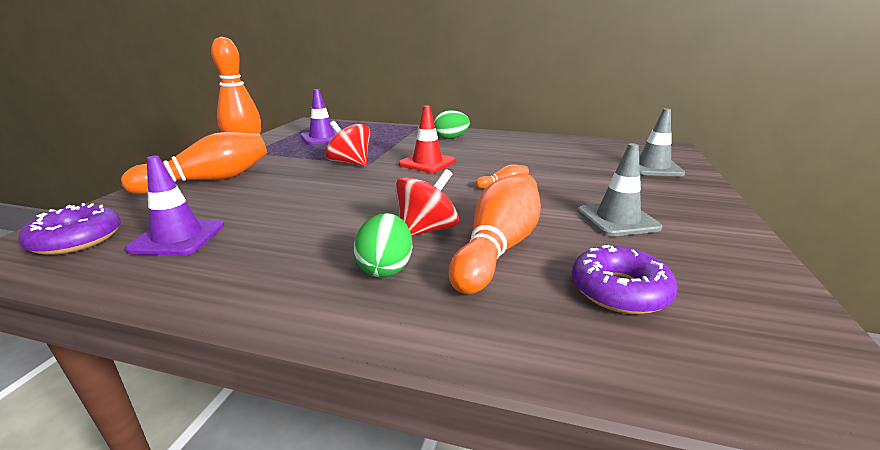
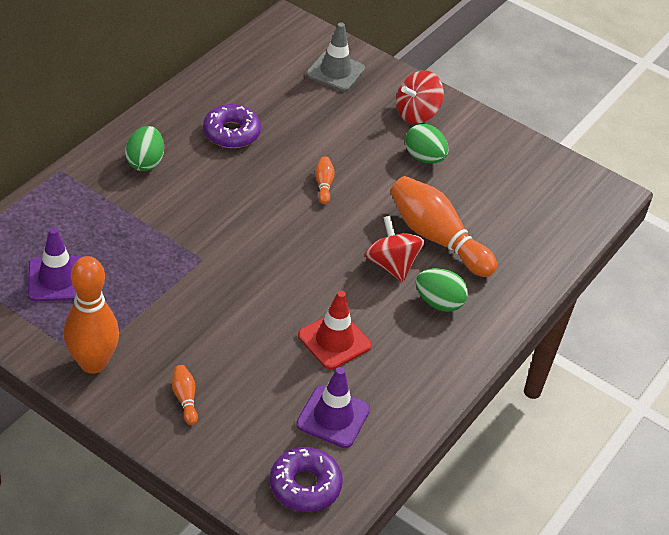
camera: 75 degrees left, 20 degrees up
(209, 180) = (185, 399): orange bowling pin -> orange bowling pin, size x0.43
(350, 163) = (192, 274): red spinning top -> red spinning top (416, 113)
(427, 163) = (230, 213): red traffic cone -> red traffic cone (334, 340)
(617, 219) = (424, 158): grey traffic cone -> green egg
(619, 290) = (507, 210): purple donut -> purple donut (231, 133)

